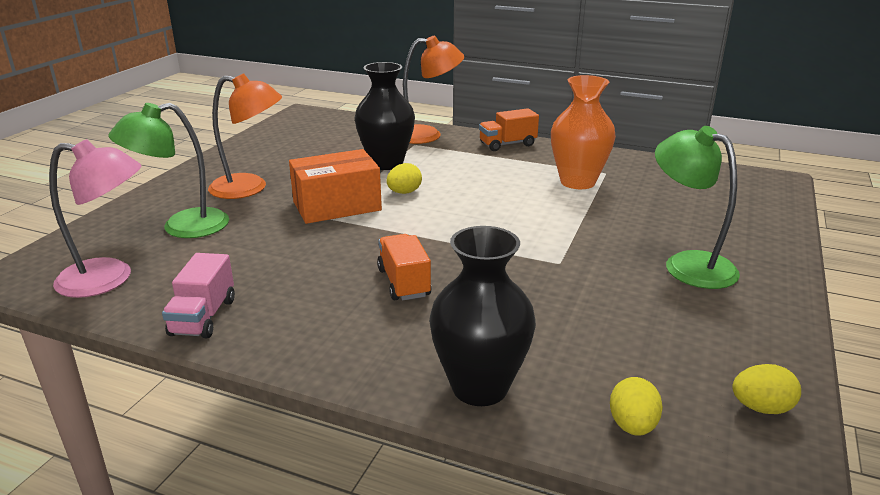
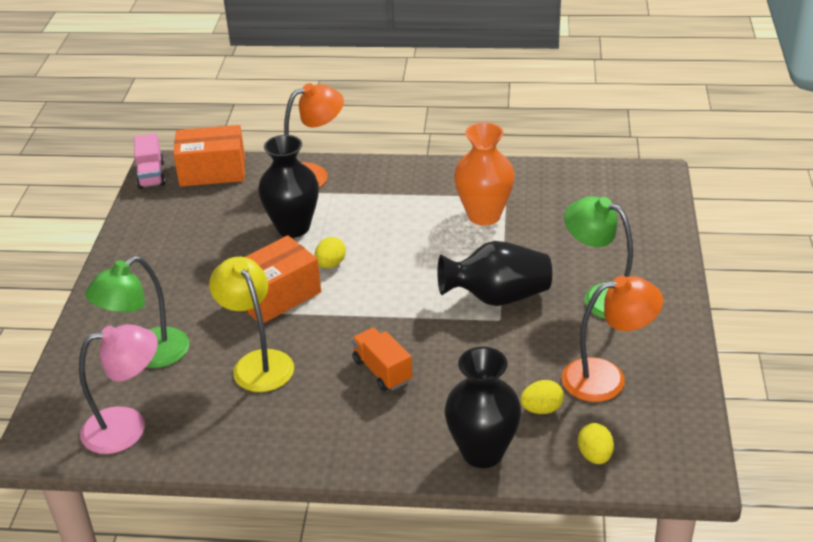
camera: 15 degrees left, 10 degrees up
(203, 317) = (238, 444): pink truck -> pink truck (151, 175)
(250, 188) = (178, 291): orange lamp -> orange lamp (607, 378)
(280, 252) = (258, 362): none -> yellow lamp
(342, 121) = (212, 171): none -> orange box
(507, 144) = (399, 174): orange truck -> none
(565, 244) = (497, 297): none -> black vase
(761, 408) = (674, 420): yellow egg -> yellow egg (541, 409)

